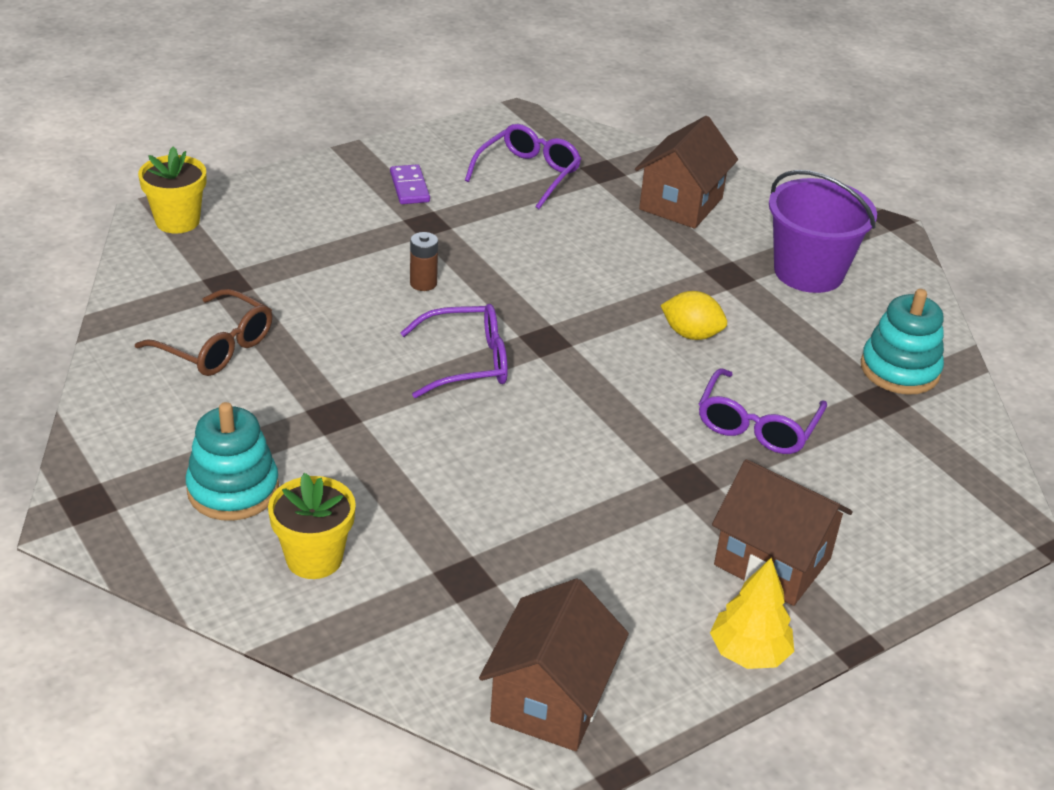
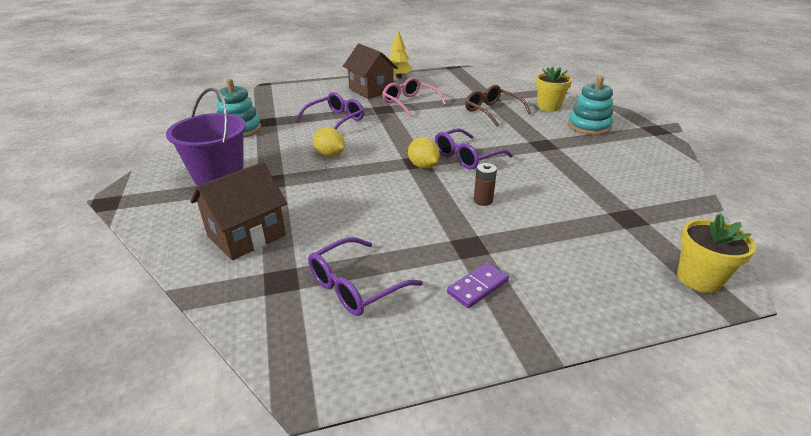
camera: 160 degrees left, 5 degrees down
(216, 347) = (620, 180): brown glasses -> brown glasses (492, 111)
(409, 187) = (477, 287): purple domino -> purple domino turned 45 degrees clockwise
(467, 362) = (466, 157): purple glasses -> purple glasses turned 45 degrees counterclockwise
(530, 332) = (423, 166): none -> yellow lemon
(550, 699) = (468, 77): brown house -> none
(646, 517) = (409, 103): none -> pink glasses

